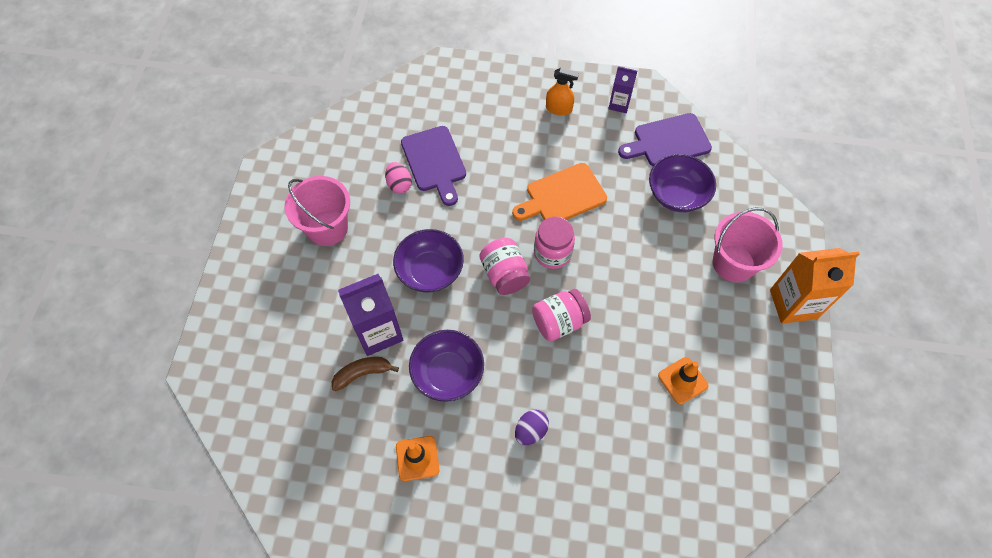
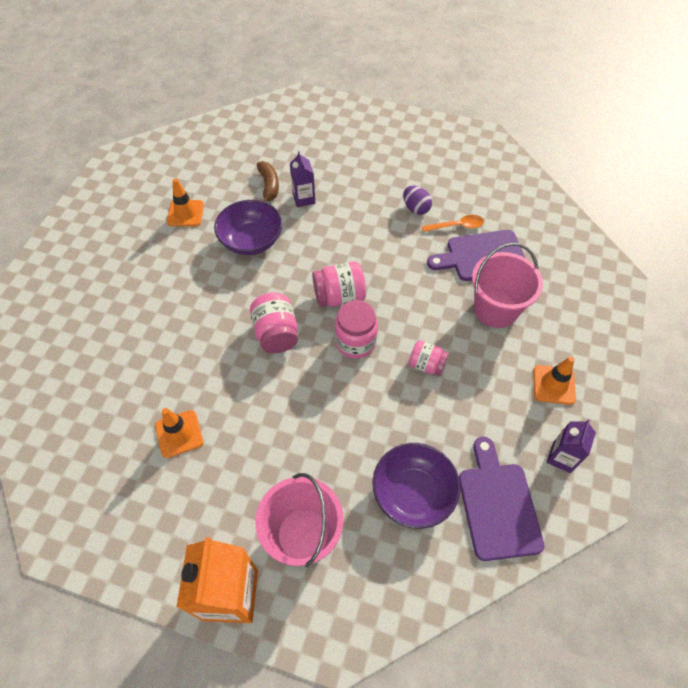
camera: 100 degrees right, 5 degrees down
(327, 228) = (415, 173): pink bucket -> pink bucket (495, 309)
(378, 332) = (304, 198): purple carton -> purple carton, size x0.56
(399, 184) = (456, 226): pink egg -> orange spoon
(430, 271) = (356, 239): purple bowl -> none
(531, 431) = (178, 292): purple egg -> purple egg (416, 208)
(559, 109) = (553, 385): orange spray bottle -> orange traffic cone
(562, 196) = (426, 365): orange cutting board -> pink jar

